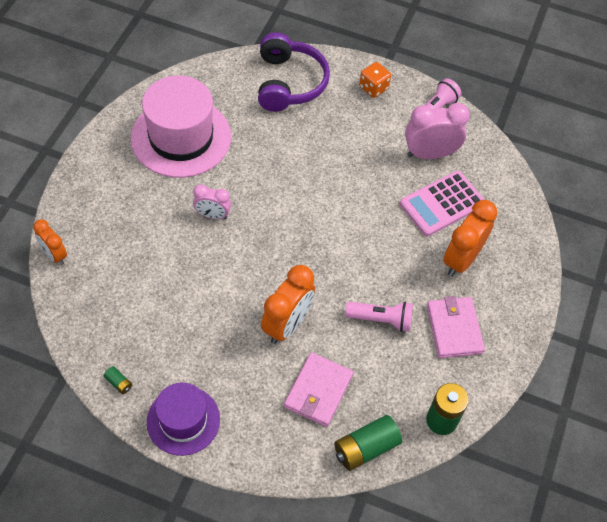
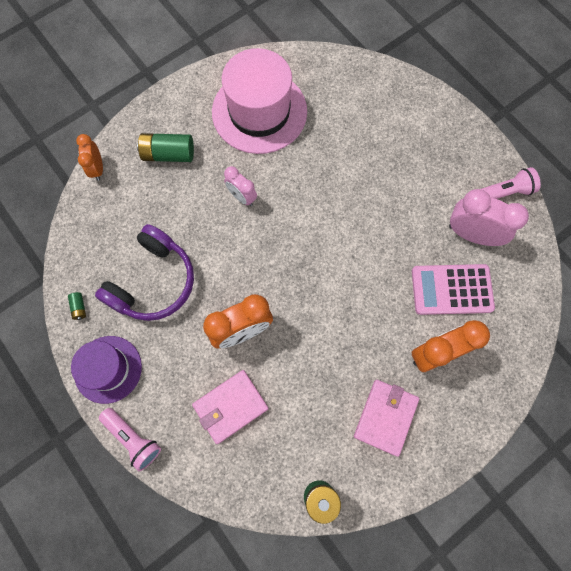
camera: 35 degrees right, 15 degrees up
(289, 83) = (384, 103): purple headphones -> purple headphones (153, 282)
(365, 448) = (238, 482): green battery -> green battery (168, 154)
(373, 88) = (459, 143): orange dice -> none
(381, 320) = (325, 371): pink flashlight -> pink flashlight (133, 438)

